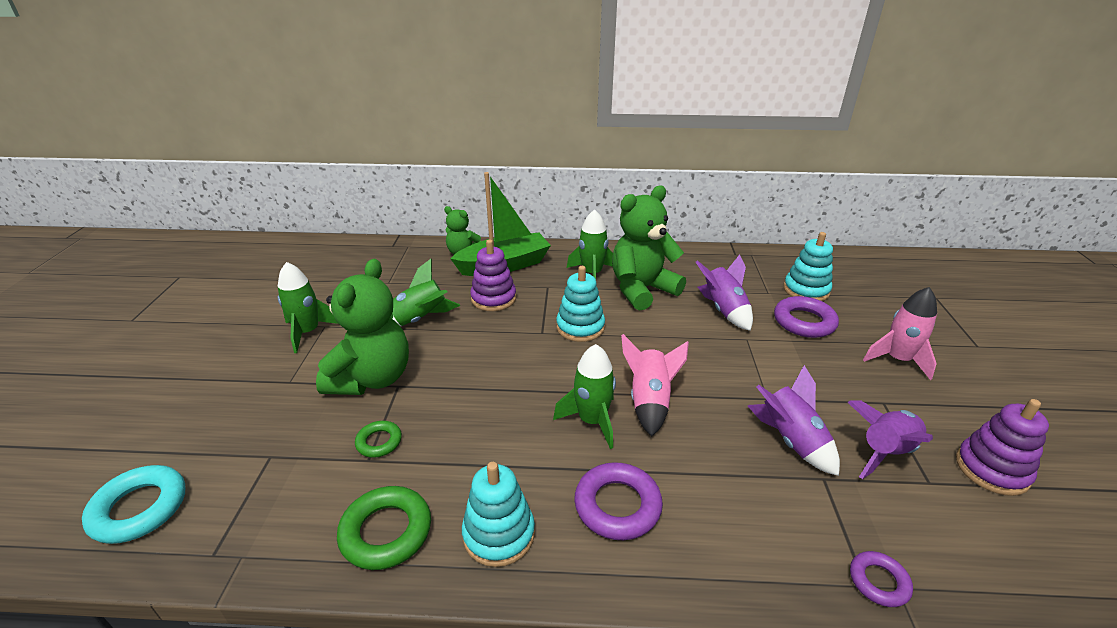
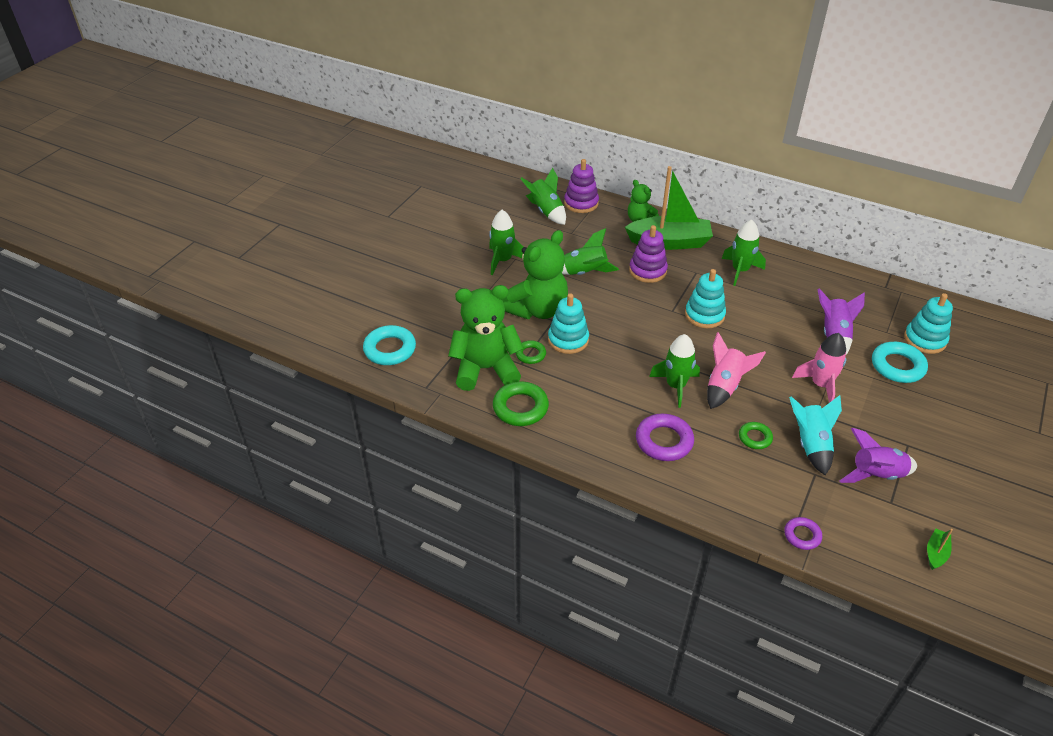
camera: 25 degrees right, 10 degrees up
(350, 268) = (546, 211): none -> green rocket
(499, 534) = (584, 431): turquoise stacking toy -> turquoise stacking toy (568, 340)
(642, 290) = (775, 297): green teddy bear -> green teddy bear (486, 369)
(724, 456) = (755, 438): none -> green ring
(791, 440) = (811, 445): purple rocket -> turquoise rocket
(804, 322) = (897, 366): purple ring -> turquoise ring
(897, 360) = (952, 420): pink rocket -> pink rocket (820, 385)
(991, 469) = (948, 512): purple stacking toy -> purple stacking toy (581, 203)
(1033, 534) = (936, 553): none -> green boat

